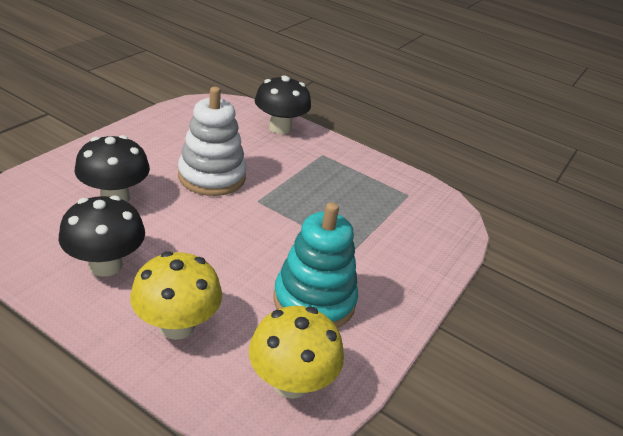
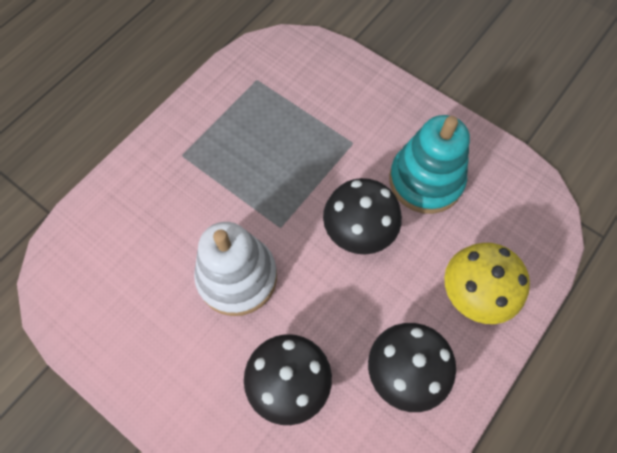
camera: 80 degrees left, 30 degrees up
(280, 128) = (120, 199): black mushroom -> black mushroom (358, 232)
(291, 382) = (517, 203): yellow mushroom -> none

